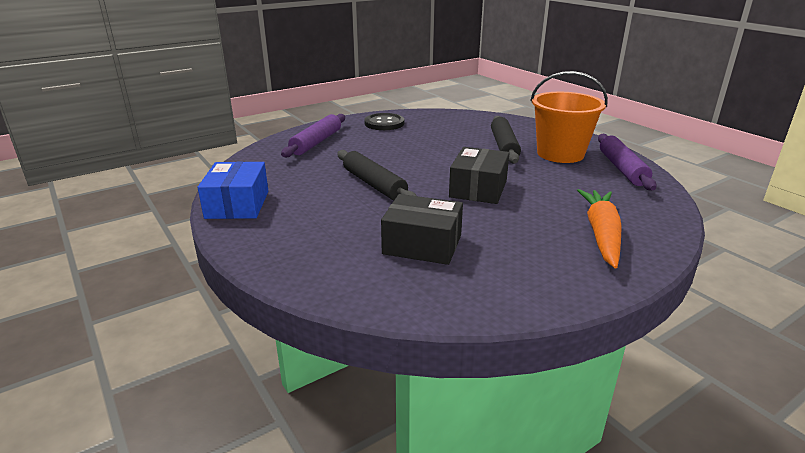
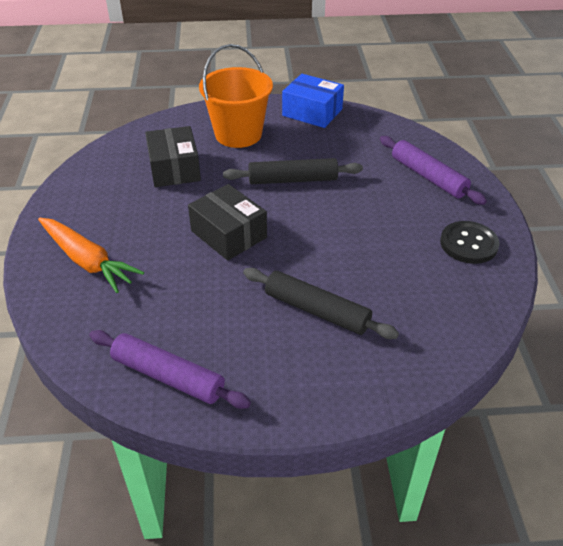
camera: 120 degrees right, 15 degrees up
(422, 244) = (174, 169): black box -> black box turned 60 degrees counterclockwise
(560, 154) = (254, 348): orange bucket -> orange bucket (238, 134)

